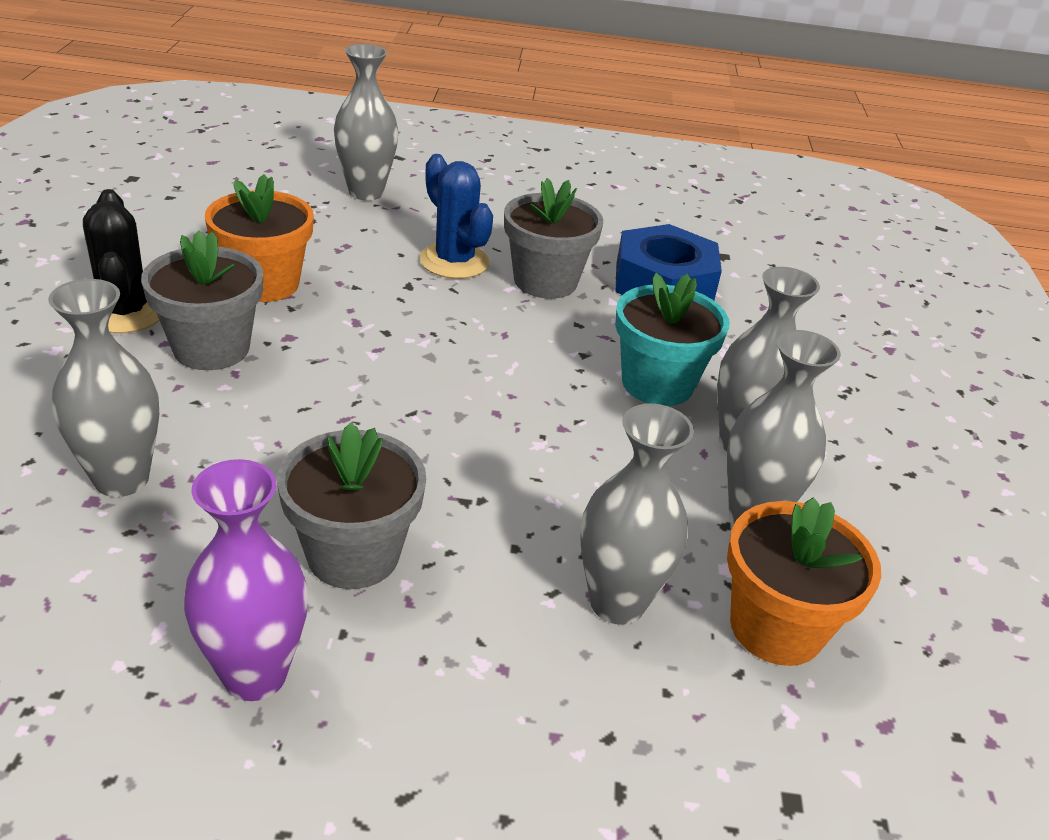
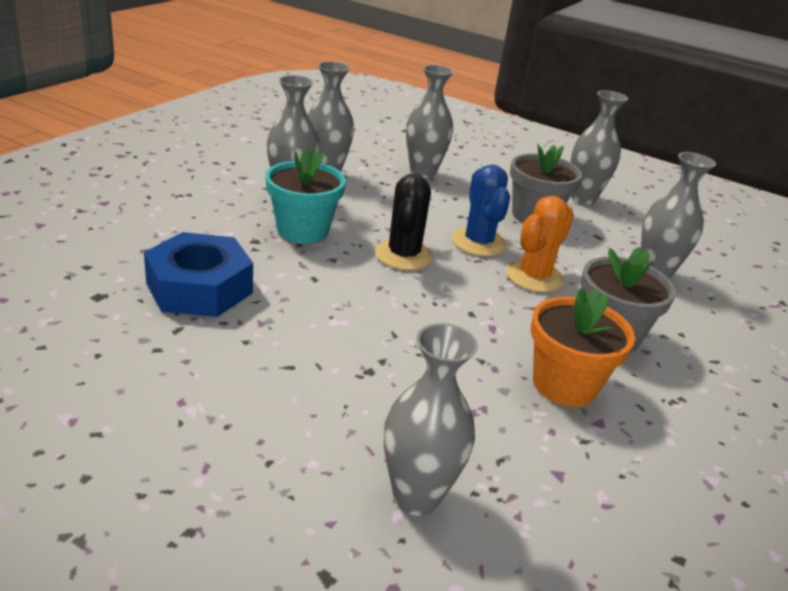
camera: 155 degrees left, 5 degrees down
(124, 312) = (685, 387): black cactus -> black cactus (403, 255)
(255, 675) = (583, 198): purple vase -> grey vase
(323, 408) = (534, 276): none -> orange cactus
(454, 261) = (373, 361): blue cactus -> blue cactus (478, 242)
(545, 281) = (304, 318): grey flower pot -> none
(776, 627) = (362, 151): orange flower pot -> none

